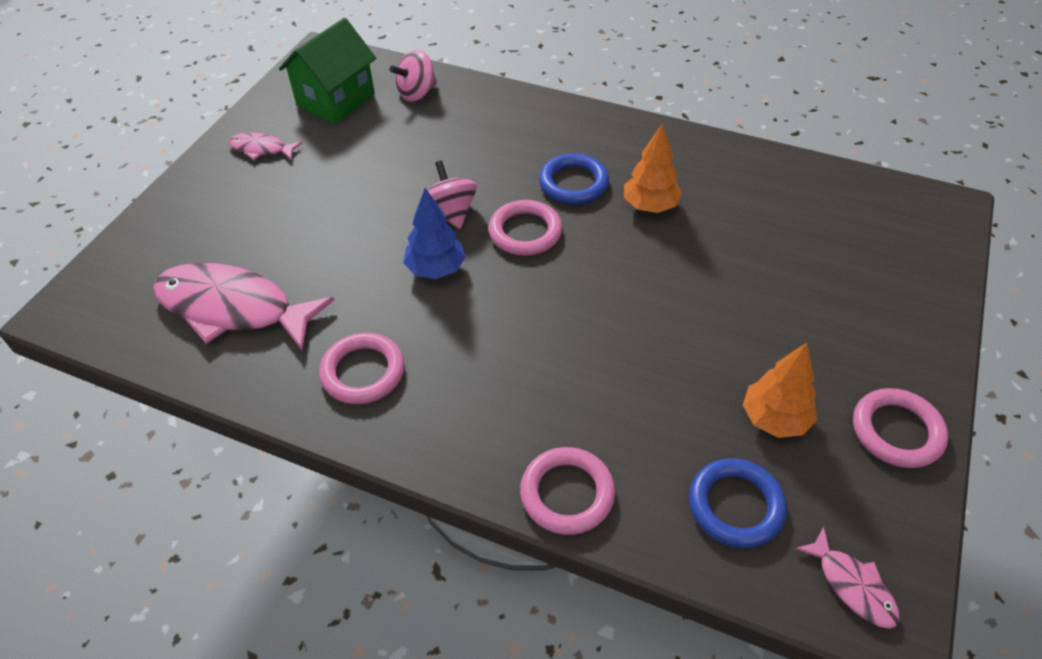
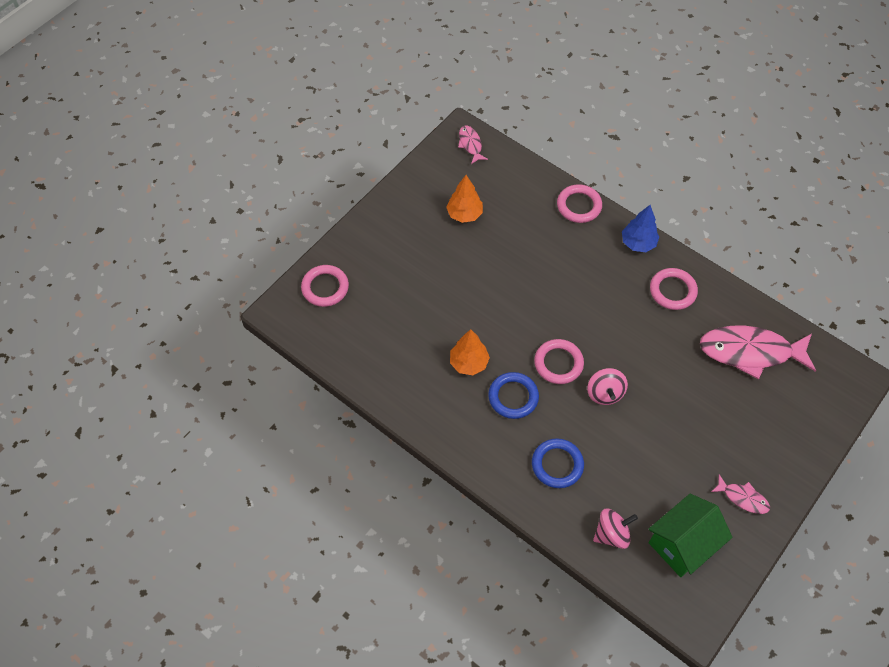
camera: 165 degrees left, 10 degrees up
(233, 308) = (750, 352): pink fish -> pink fish turned 150 degrees clockwise
(436, 269) = (622, 349): blue tree -> blue tree (638, 243)
(735, 506) = (503, 183): blue ring -> blue ring (557, 465)
(897, 431) = (409, 195): pink ring -> pink ring (325, 287)

